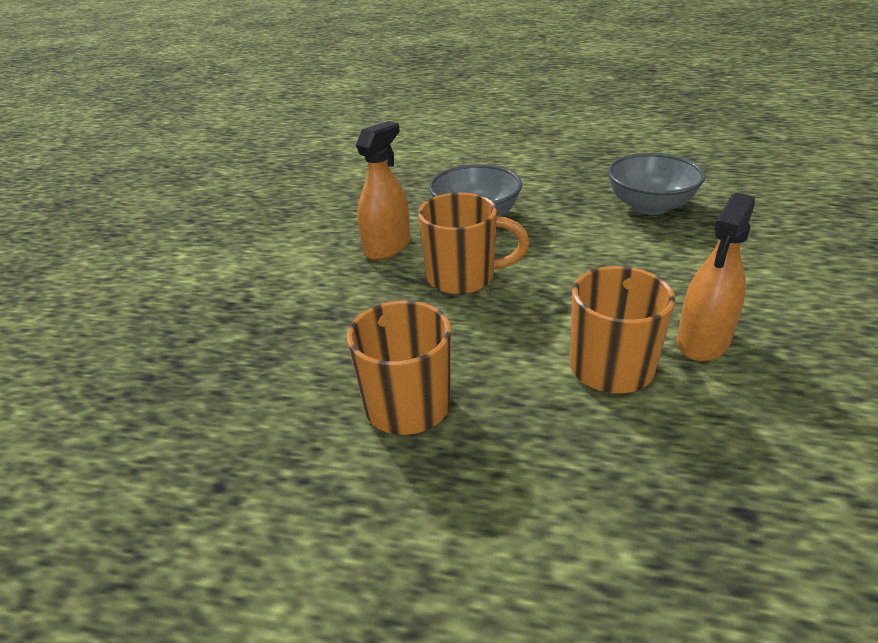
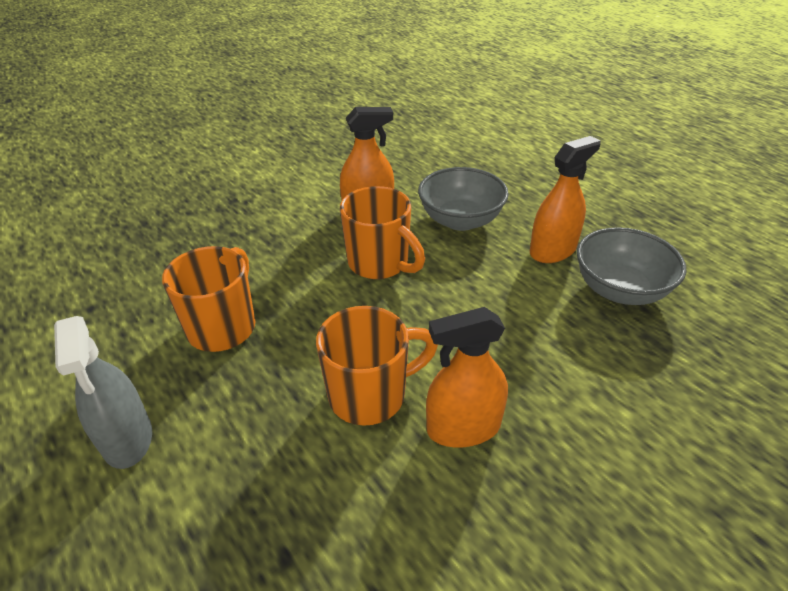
camera: 40 degrees right, 5 degrees up
(472, 552) = (127, 438): none -> grey spray bottle
(572, 205) = (552, 250): none -> orange spray bottle

